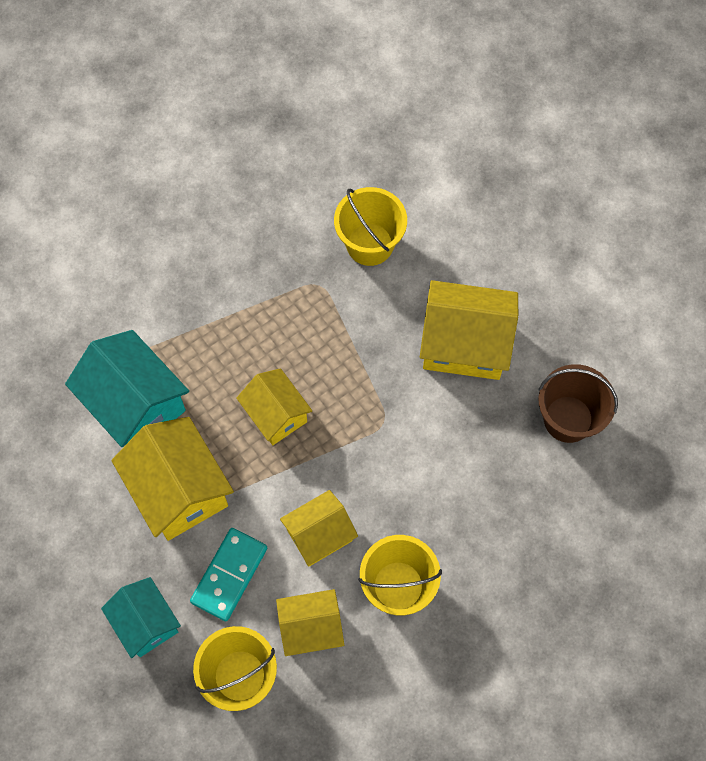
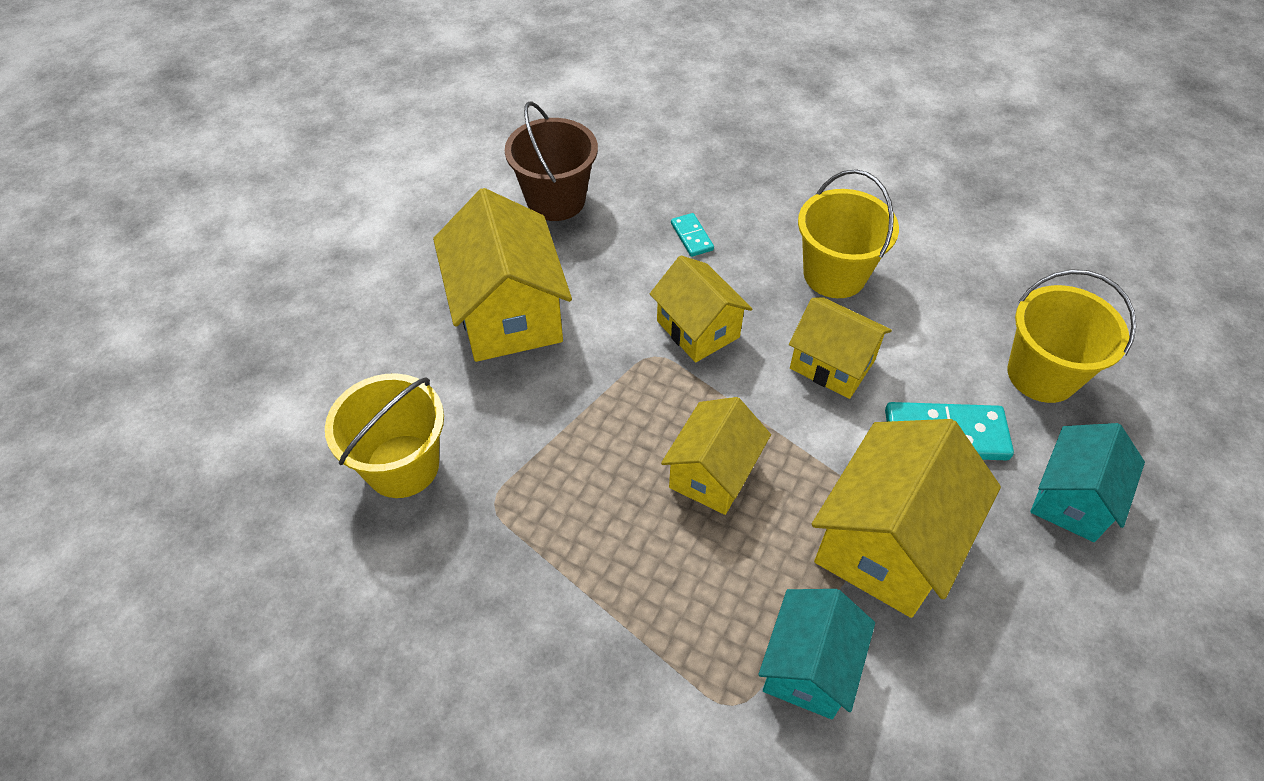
camera: 115 degrees left, 15 degrees down
(135, 405) = (808, 667): turquoise house -> turquoise house, size x0.63
(311, 628) = (938, 331): yellow house -> yellow house (698, 329)
(484, 501) = (691, 237): none -> turquoise domino

